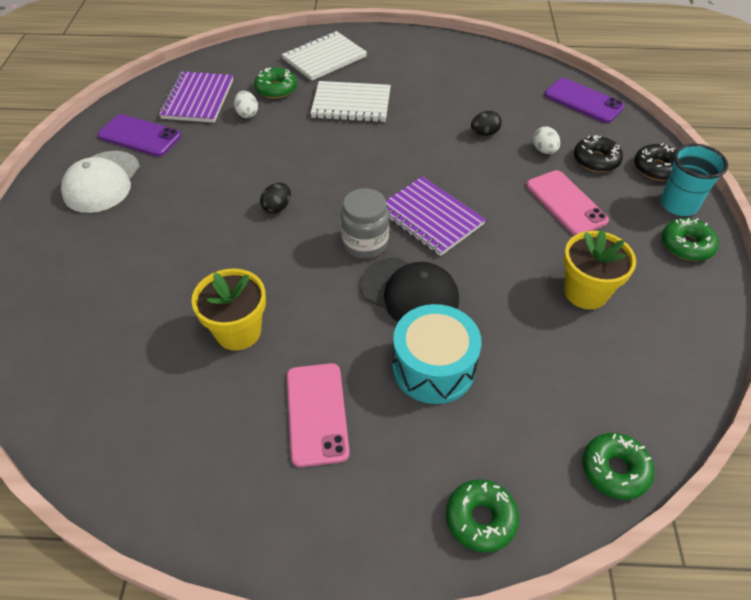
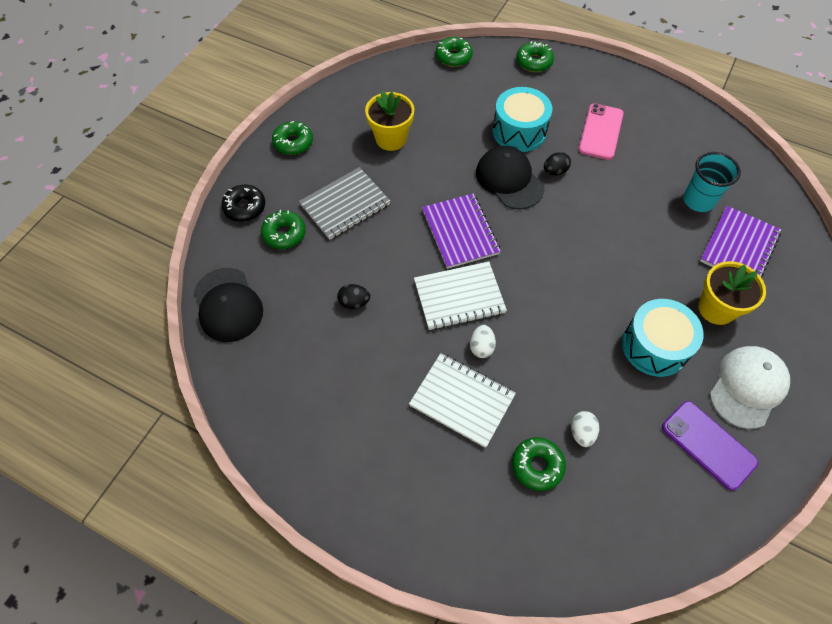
camera: 155 degrees left, 10 degrees up
(194, 185) = (654, 346): none -> turquoise drum
(198, 99) = (635, 486): purple notebook -> purple notebook (739, 247)
(238, 331) = (639, 196): yellow flower pot -> yellow flower pot (716, 308)
(277, 207) = (583, 291): black egg -> black egg (555, 171)
(324, 58) = (457, 506): white notebook -> white notebook (459, 297)
(365, 243) = (523, 229): grey jar -> none
(544, 150) = (318, 261): white egg -> white egg (481, 347)
(566, 203) = (345, 205): pink phone -> grey notebook
(583, 101) = (228, 305): purple phone -> black cap
(596, 160) = (284, 234): black donut -> green donut
(678, 205) = (264, 172): turquoise cup -> turquoise cup (698, 201)

